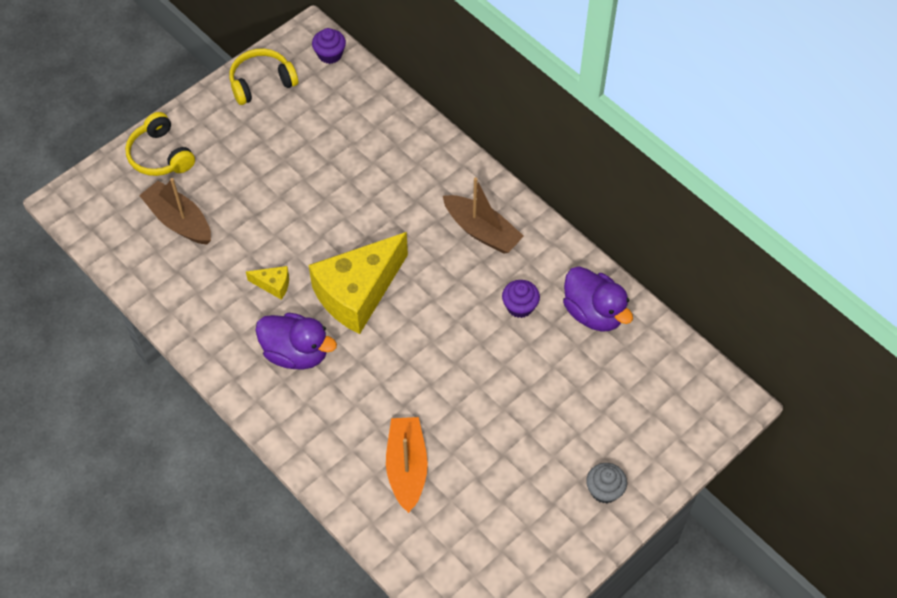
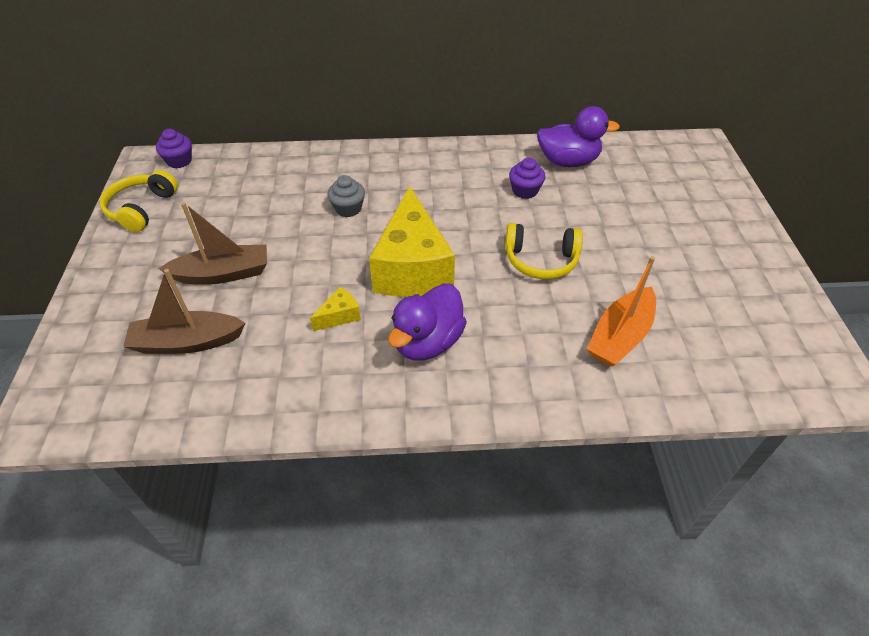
camera: 50 degrees left, 10 degrees down
(160, 155) = (103, 313): yellow headphones -> yellow headphones (541, 260)
(296, 353) = (427, 342): purple duck -> purple duck turned 150 degrees clockwise
(406, 467) = (620, 336): orange boat -> orange boat turned 90 degrees counterclockwise
(482, 231) = (437, 174): brown boat -> brown boat (223, 274)
(604, 490) = (733, 236): grey cupcake -> grey cupcake (348, 208)

